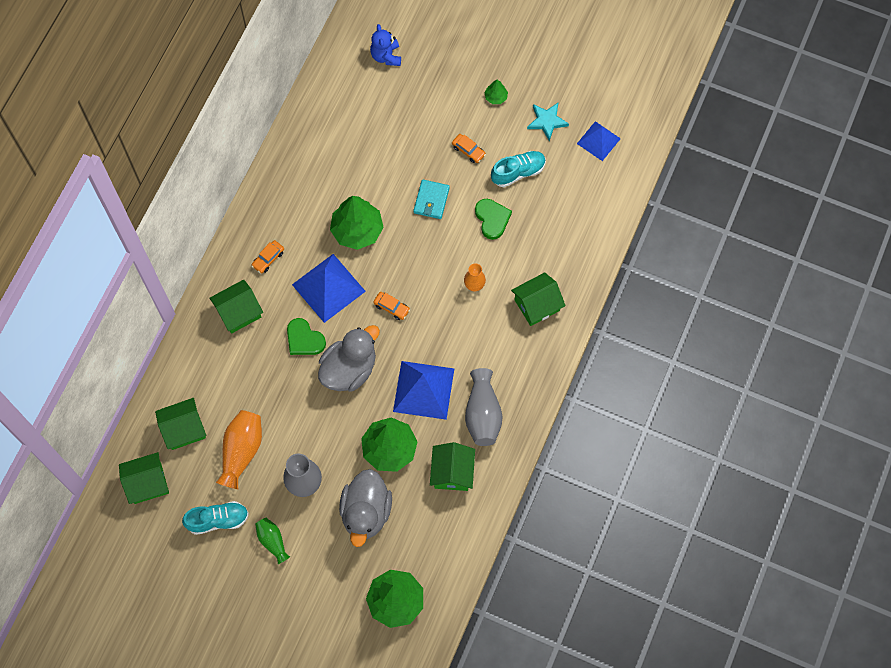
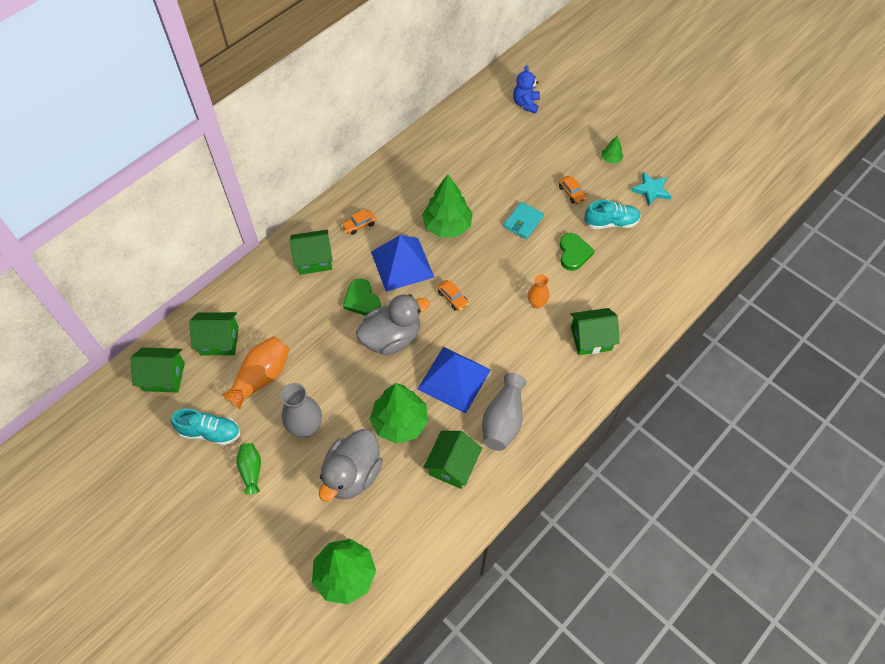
camera: 20 degrees right, 10 degrees down
(598, 141) = (695, 219): blue pyramid -> none

